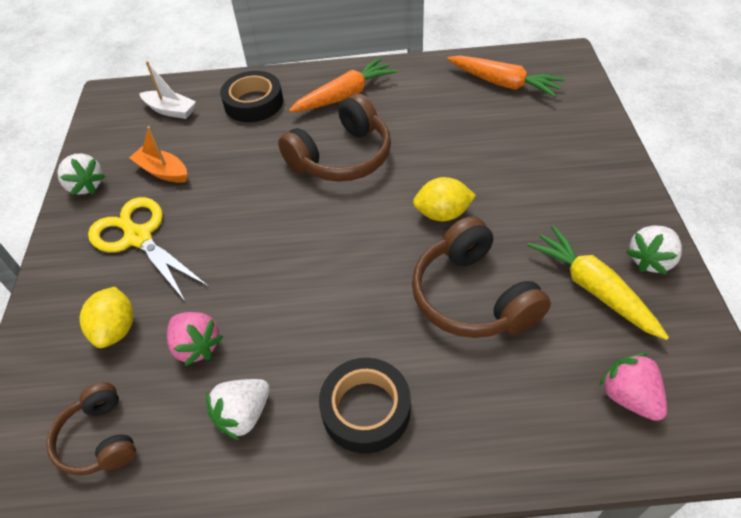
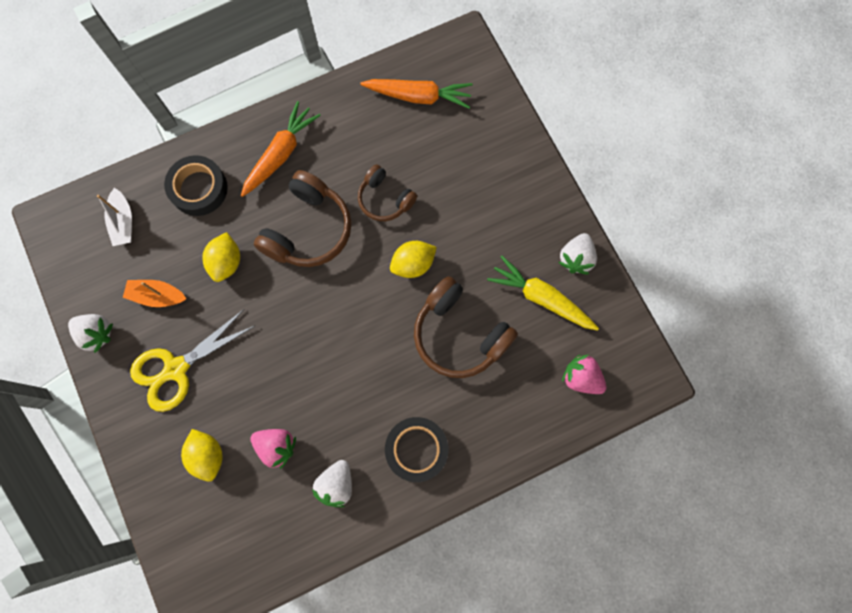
camera: 25 degrees left, 25 degrees up
(99, 439) = (246, 538): brown headphones -> brown headphones (385, 199)
(138, 237) = (175, 369): yellow scissors -> yellow scissors turned 60 degrees counterclockwise
(170, 110) = (123, 222): white boat -> white boat turned 75 degrees clockwise
(245, 162) = (226, 262): none -> yellow lemon

